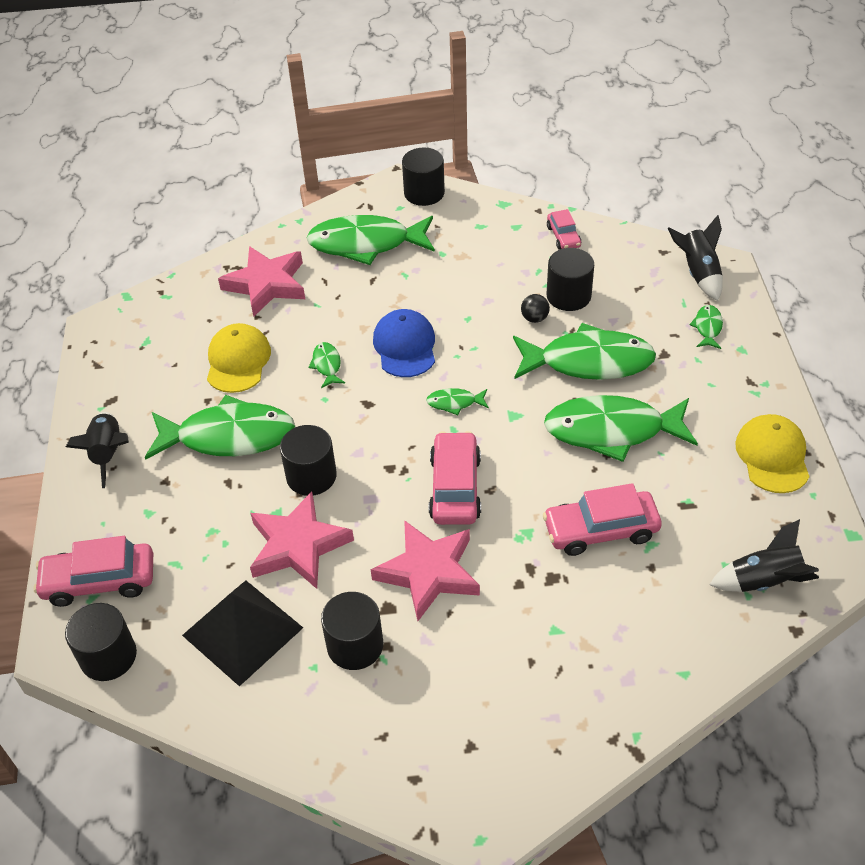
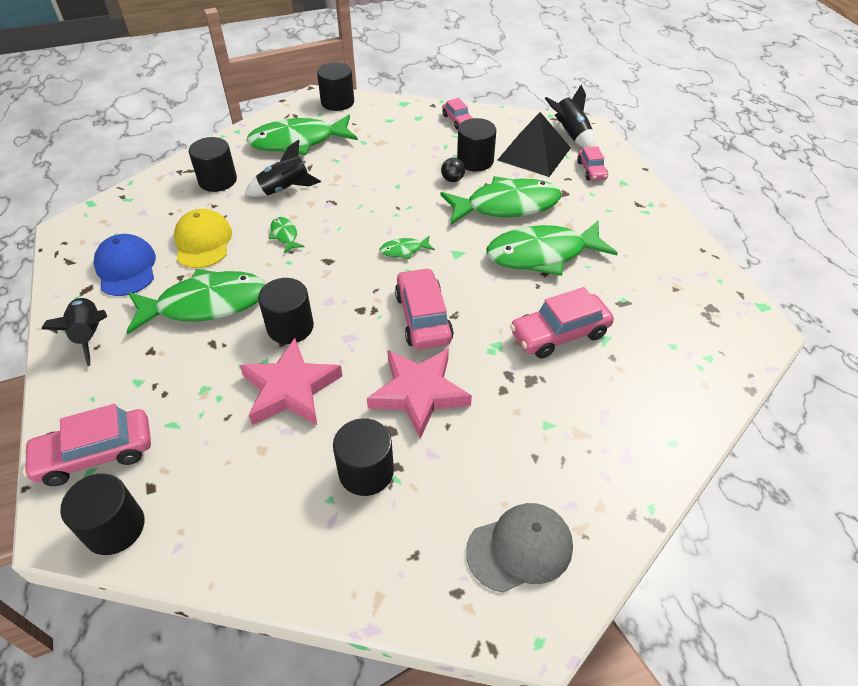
camera: 15 degrees left, 0 degrees up
(242, 631) = (251, 477): black pyramid -> black pyramid (534, 153)
(266, 285) = (217, 180): pink star -> black cylinder
(405, 346) = (350, 213): blue cap -> blue cap (126, 268)
(488, 750) = (520, 548): none -> grey cap
(707, 327) = (591, 170): green fish -> pink car
(764, 581) = (709, 354): black rocket -> black rocket (284, 189)
(772, 456) = (677, 256): yellow cap -> none

